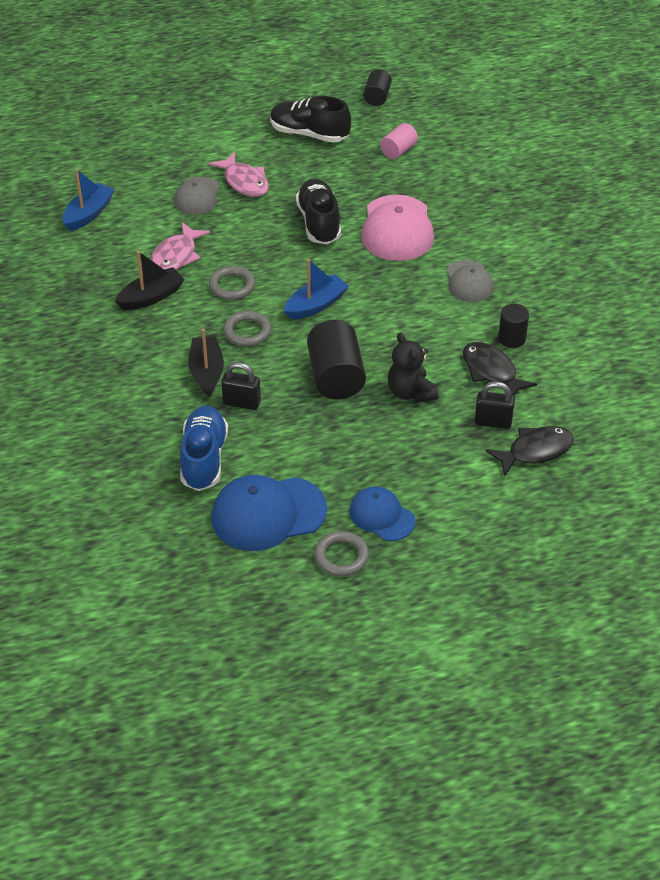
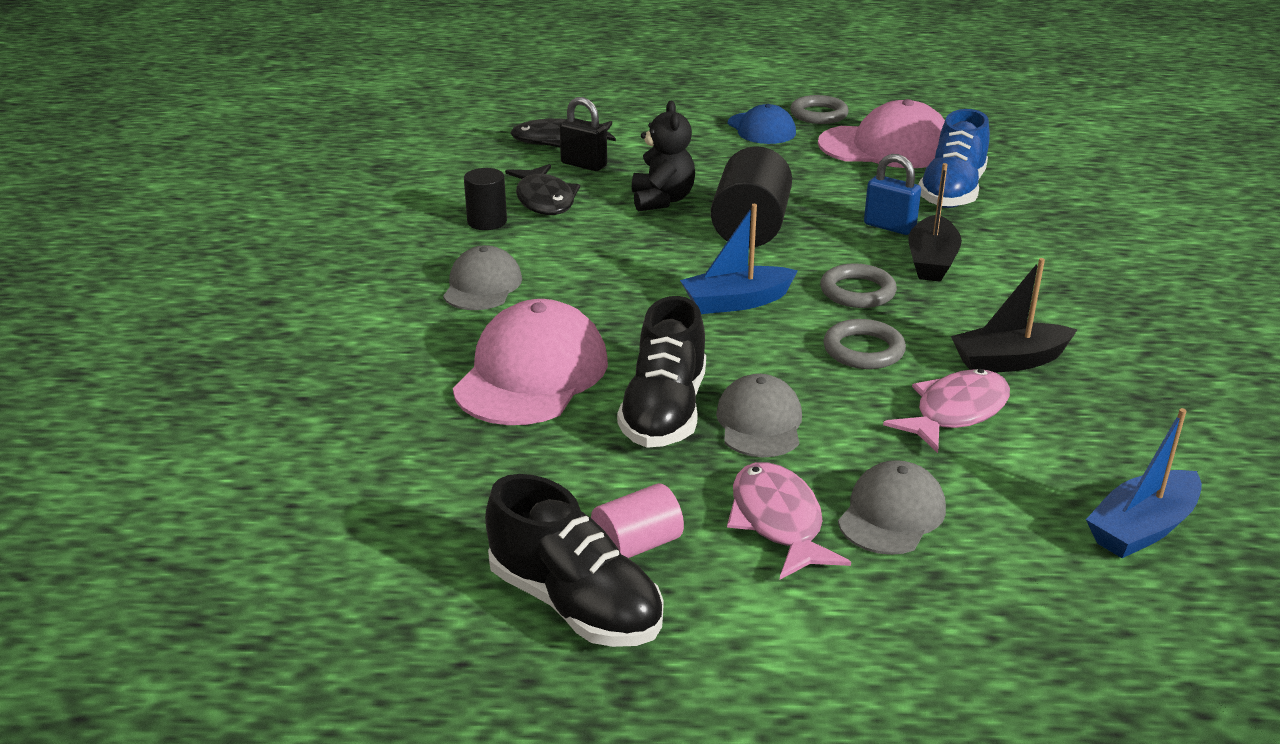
camera: 160 degrees left, 15 degrees down
(242, 403) = (889, 227): black padlock -> blue padlock
(268, 513) = (886, 147): blue cap -> pink cap
(270, 227) = (759, 423): none -> grey cap
(377, 97) = (338, 669): black cylinder -> none
(398, 151) = (408, 514): pink cylinder -> pink cylinder (637, 545)

